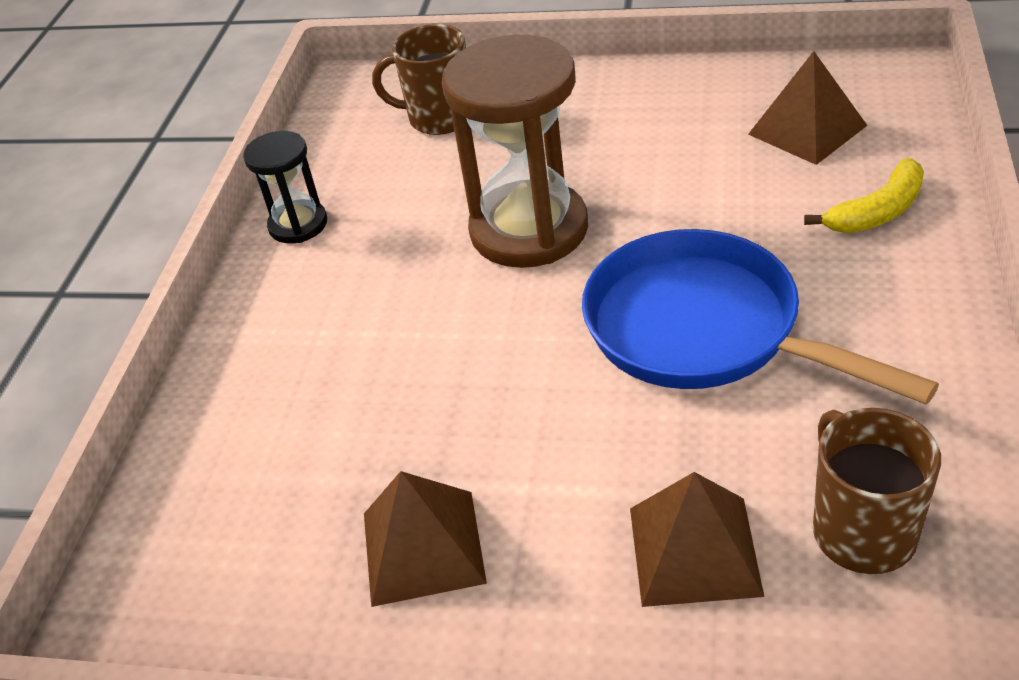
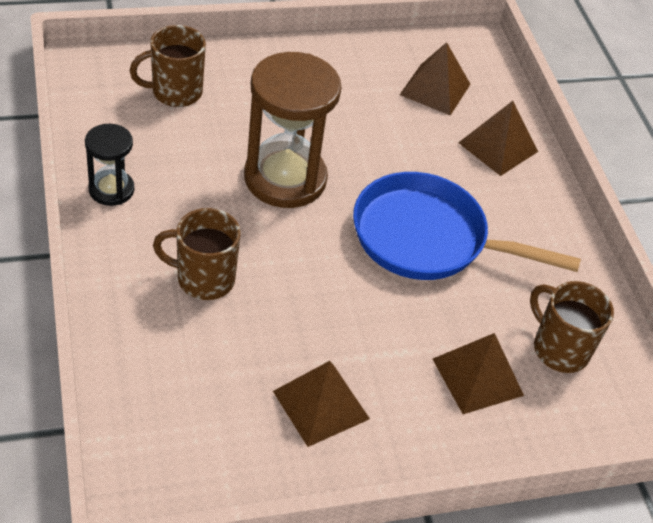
camera: 35 degrees left, 5 degrees up
(352, 346) = (204, 279): none -> brown mug
(877, 212) = (498, 147): yellow banana -> brown pyramid

